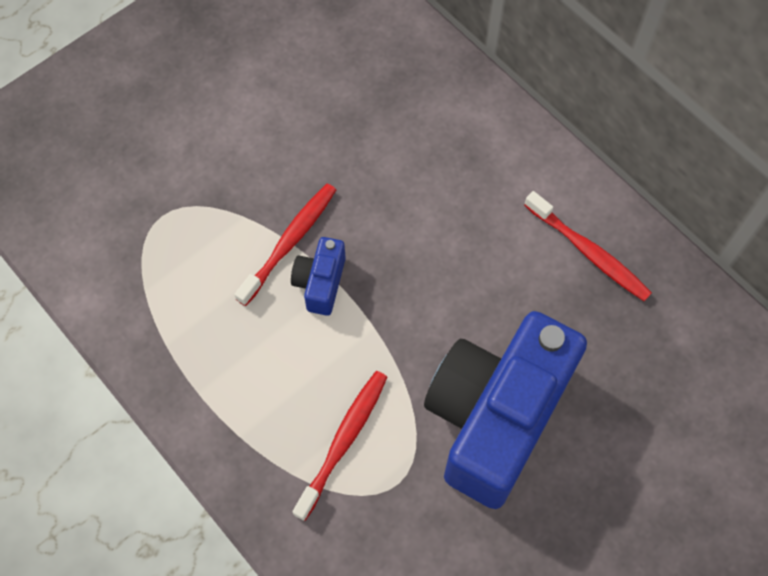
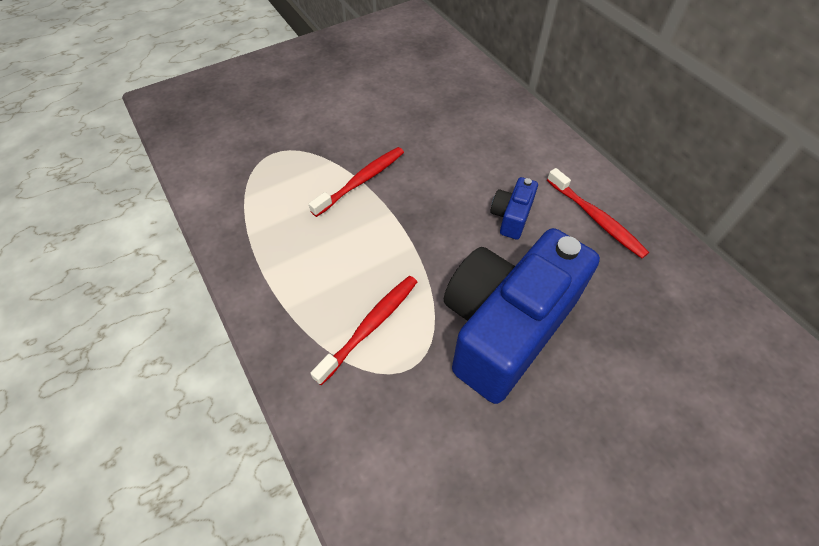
camera: 10 degrees right, 10 degrees down
(320, 283) = (378, 210): blue camera -> blue camera (511, 217)

